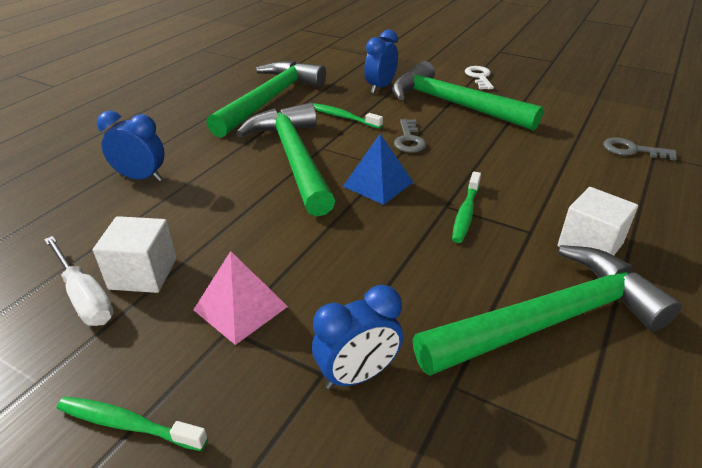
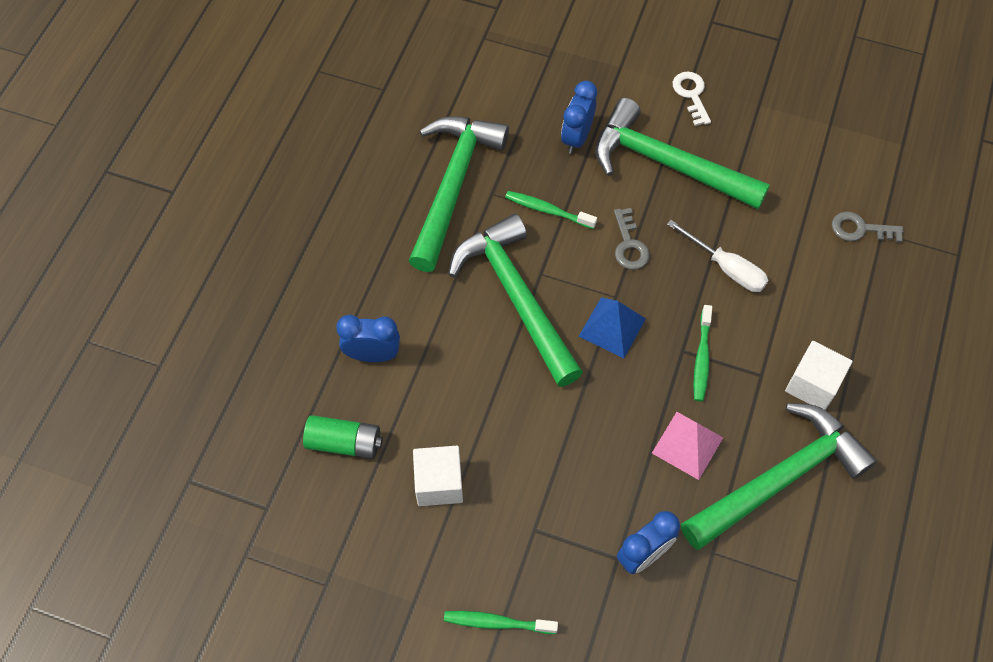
camera: 10 degrees left, 25 degrees up
(69, 231) = (344, 443): none -> green battery
(84, 297) = (403, 517): white screwdriver -> white screwdriver (726, 268)
(240, 308) = (536, 507): pink pyramid -> pink pyramid (687, 445)

